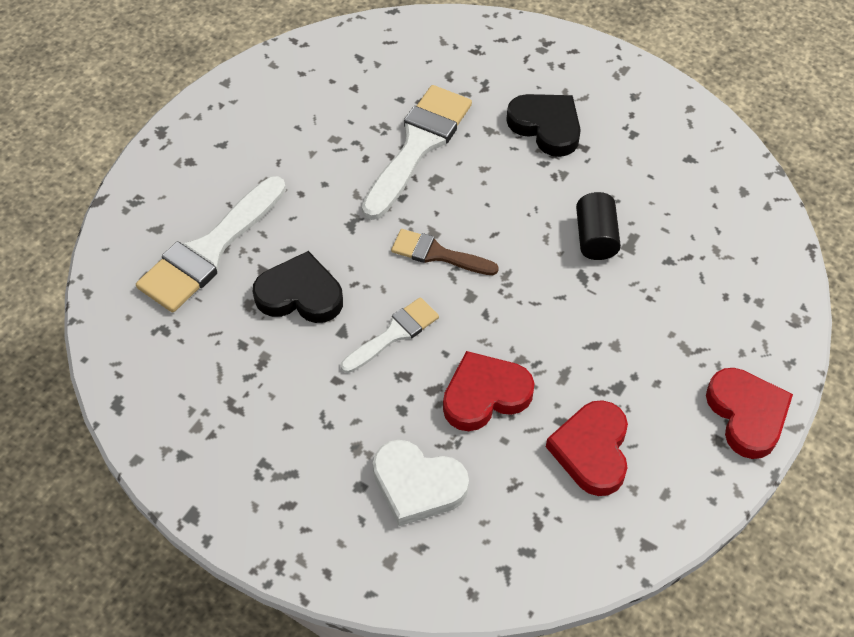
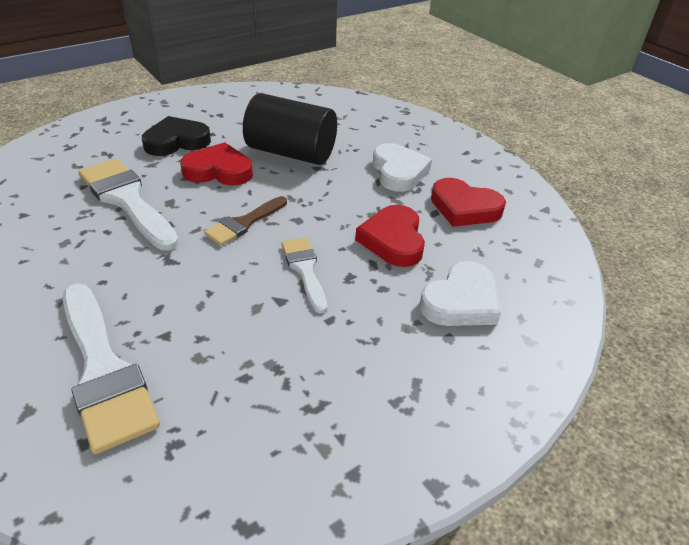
camera: 70 degrees left, 15 degrees down
(300, 294) = (218, 316): black heart -> none
(595, 237) = (291, 153): black cylinder -> black cylinder, size x1.80
(627, 359) = (398, 172): none -> white heart
(747, 415) = (463, 145): red heart -> red heart (219, 171)

